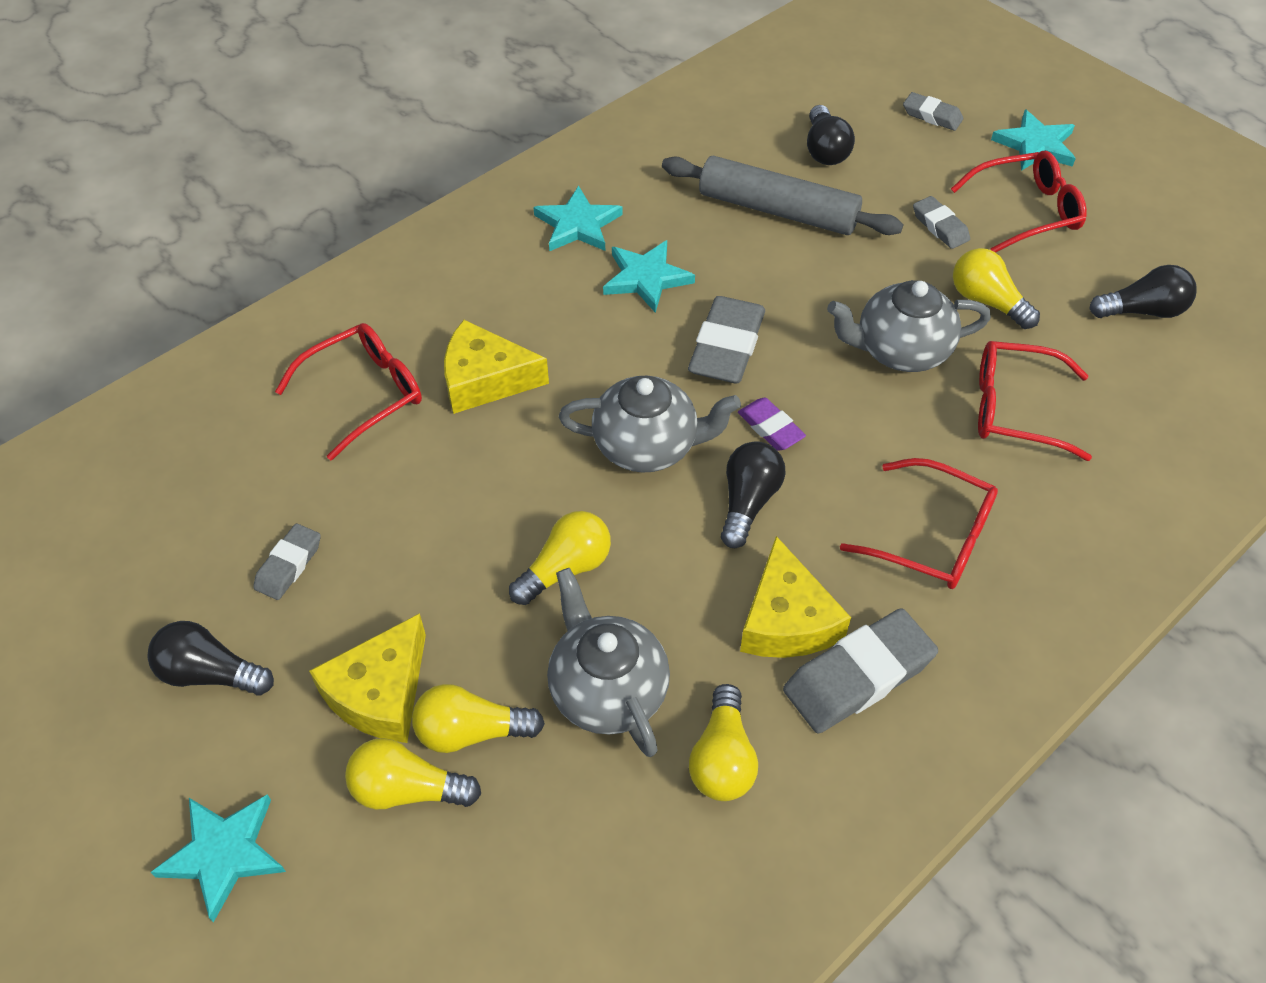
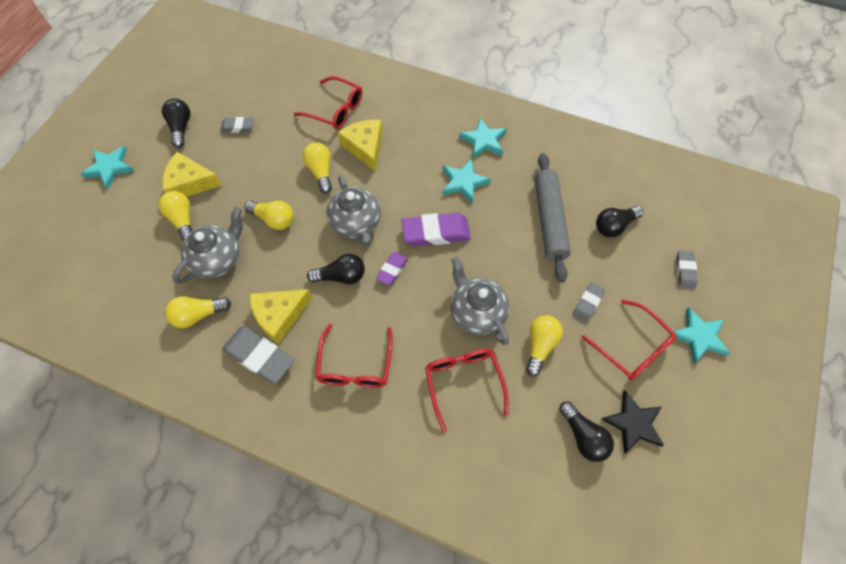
camera: 65 degrees right, 10 degrees up
(407, 789) = (151, 210): yellow light bulb -> yellow light bulb (321, 172)
(726, 347) = (436, 232): grey eraser -> purple eraser
(1138, 255) = (633, 423): none -> black star

